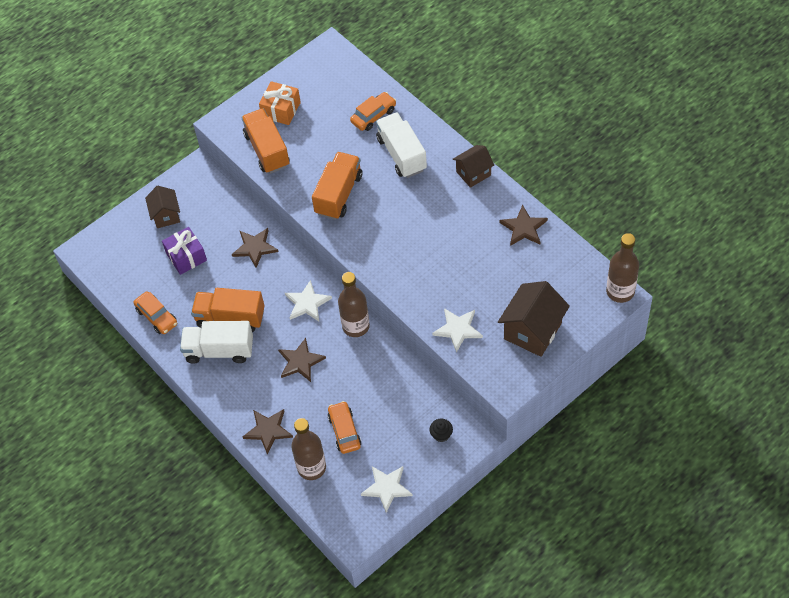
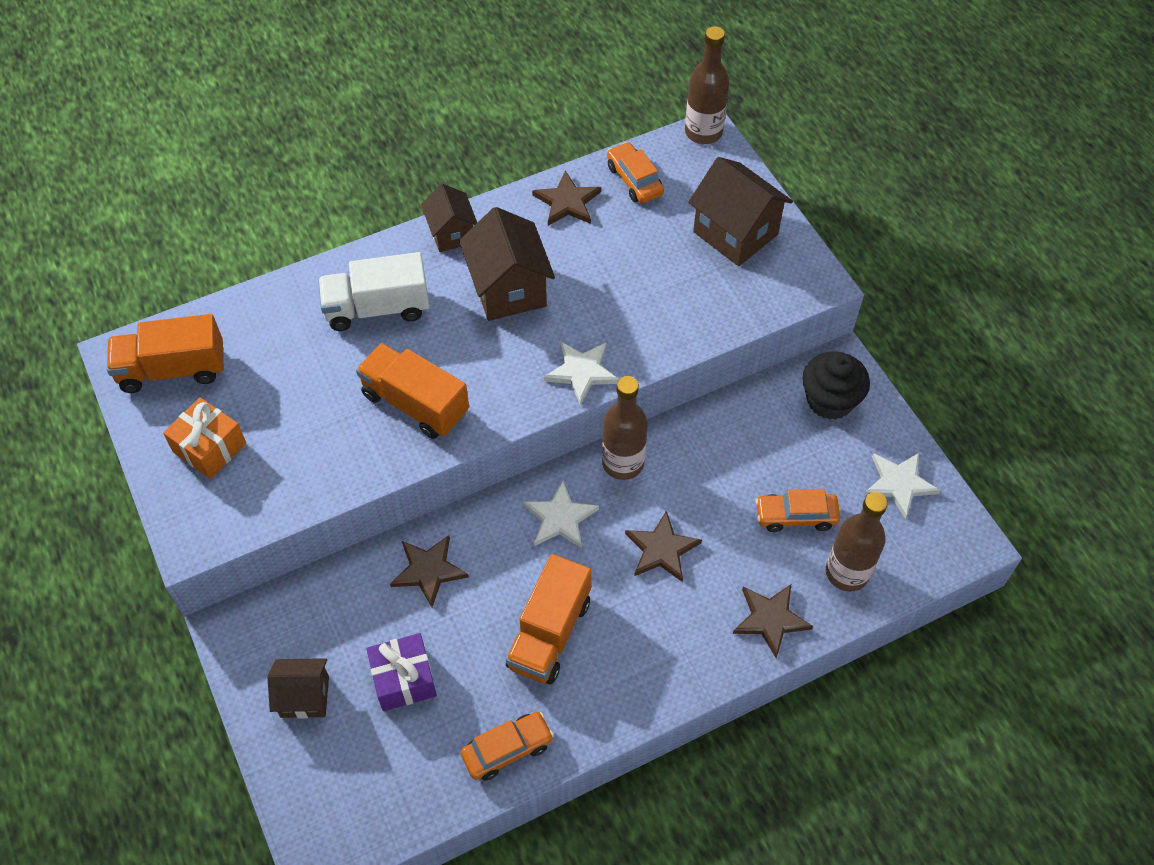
camera: 80 degrees left, 0 degrees up
(219, 350) = (605, 662): white truck -> none
(267, 150) = (281, 484): orange truck -> orange truck (173, 369)
(373, 116) = (287, 327): orange car -> orange car (634, 180)
(439, 216) = (508, 289): none -> brown house
(441, 435) = (830, 400): black cupcake -> black cupcake, size x1.98
(458, 329) = (707, 313): white star -> white star (581, 372)

